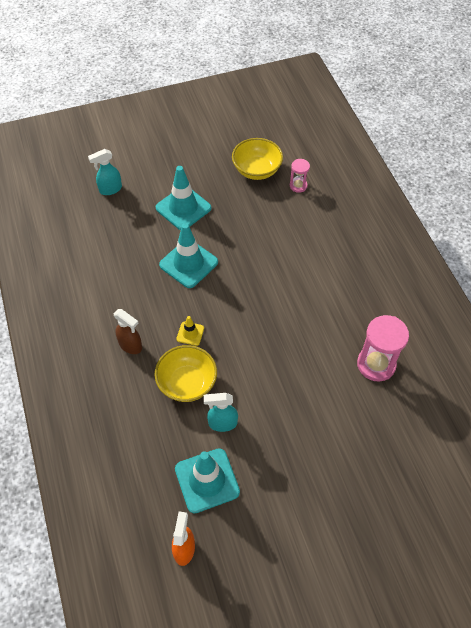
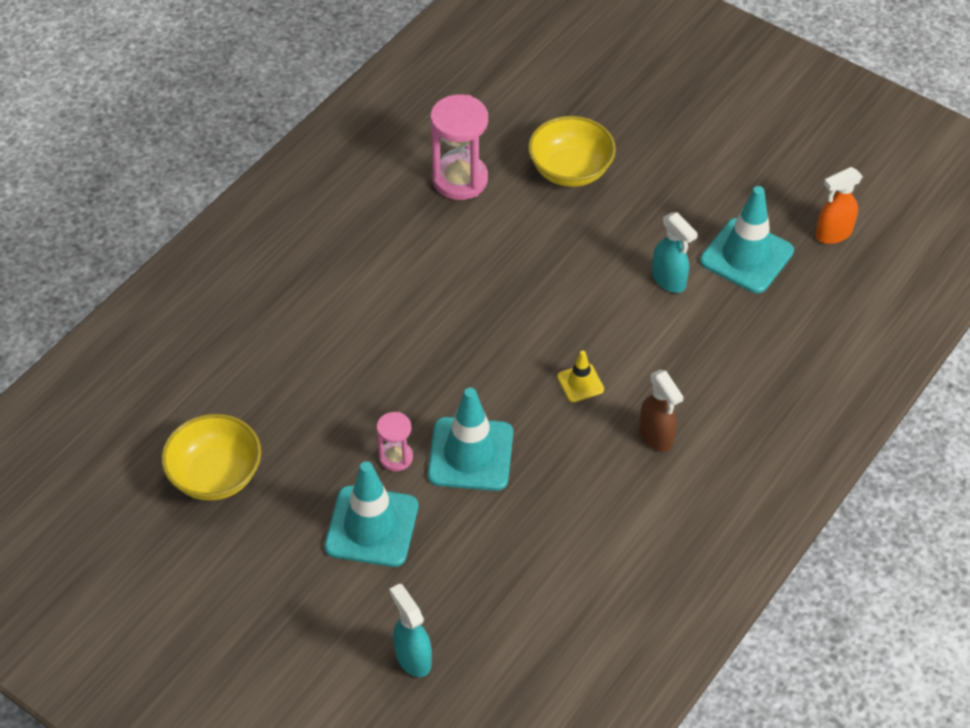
camera: 125 degrees left, 5 degrees down
(110, 189) = (412, 657): turquoise spray bottle -> turquoise spray bottle turned 150 degrees counterclockwise
(131, 345) = (656, 436): brown spray bottle -> brown spray bottle turned 150 degrees clockwise
(187, 383) = (651, 344): yellow bowl -> yellow bowl (570, 170)
(298, 186) = (211, 403): pink hourglass -> pink hourglass (396, 457)

